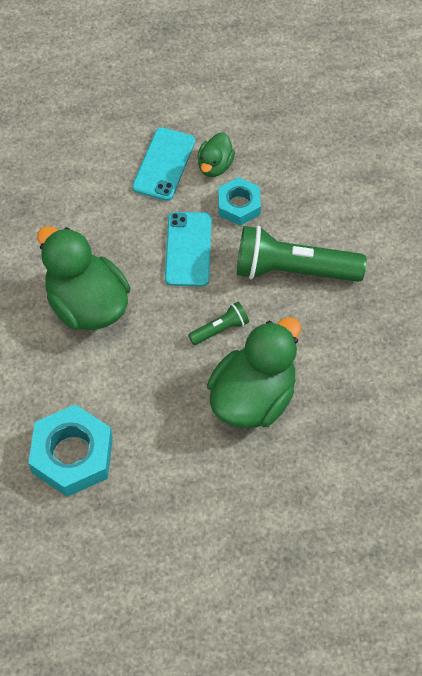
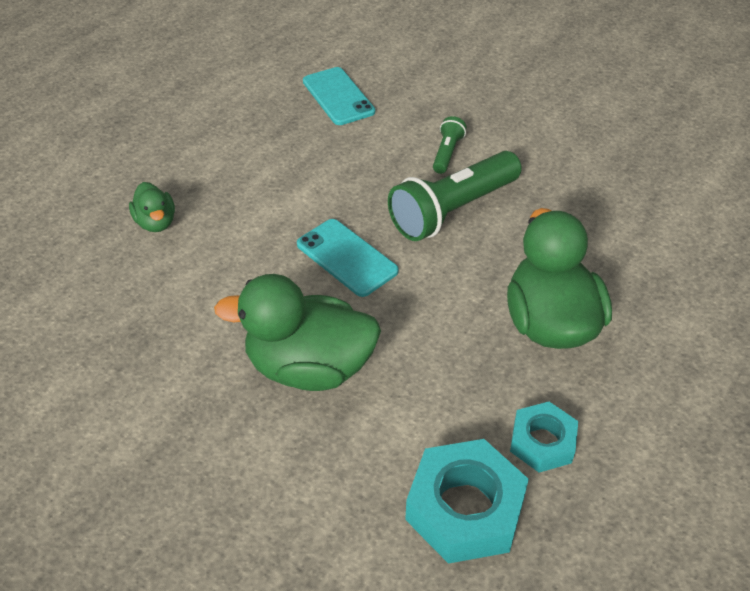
camera: 45 degrees left, 15 degrees down
(164, 164) = (242, 212): turquoise phone -> turquoise phone (338, 96)
(215, 165) = (289, 184): green duck -> green duck (156, 222)
(220, 329) = (454, 295): green flashlight -> green flashlight (447, 153)
(239, 205) = (347, 198): turquoise nut -> turquoise nut (542, 442)

